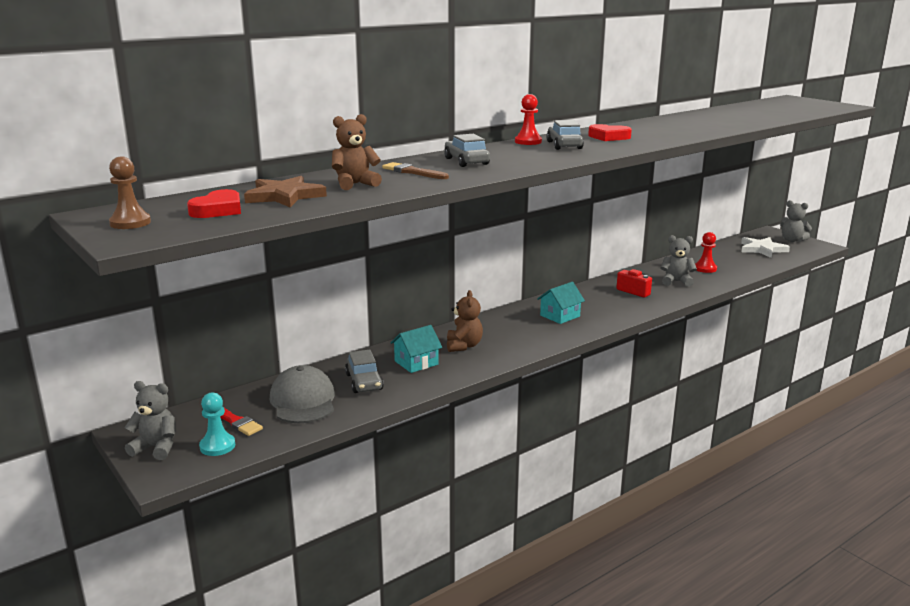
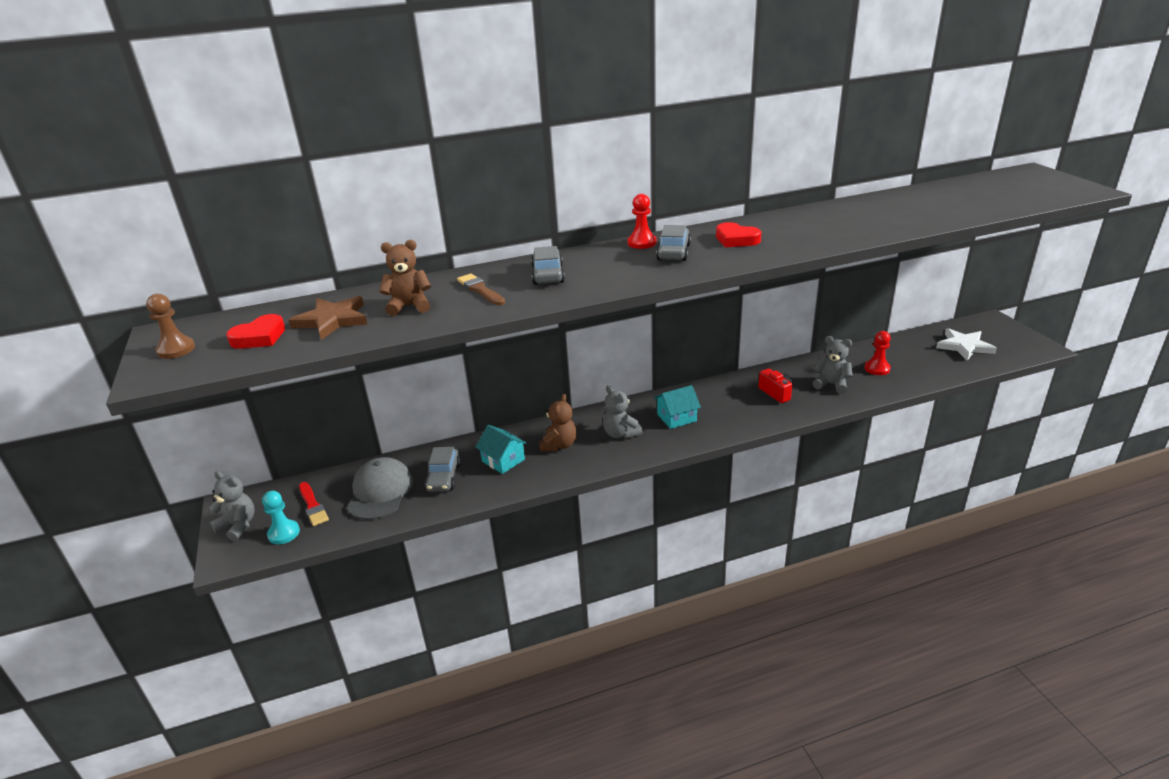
camera: 20 degrees right, 10 degrees up
(416, 363) = (503, 460): turquoise house -> turquoise house turned 60 degrees clockwise
(792, 240) = (1011, 336): grey teddy bear -> grey teddy bear (621, 433)

